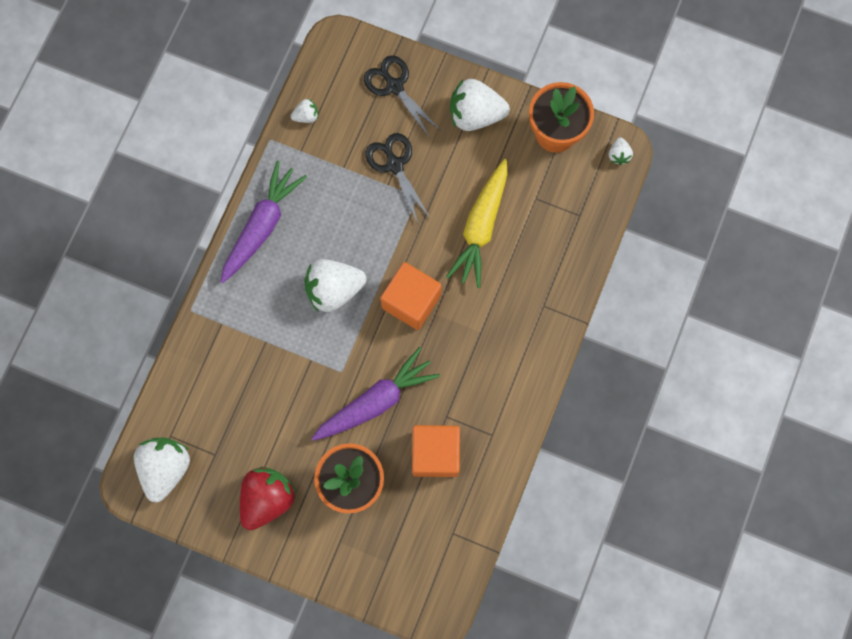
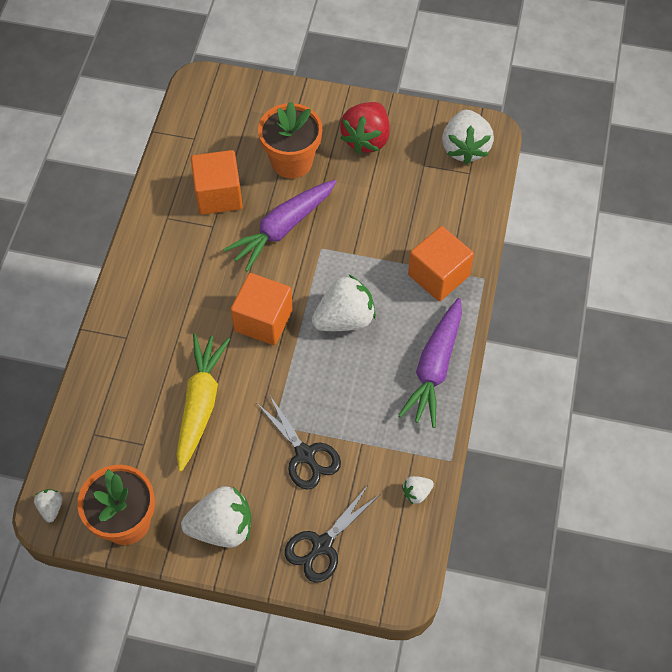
camera: 170 degrees right, 15 degrees down
(233, 321) = (438, 275): none -> orange cube
(394, 86) = (322, 545): black scissors -> black scissors turned 90 degrees clockwise

